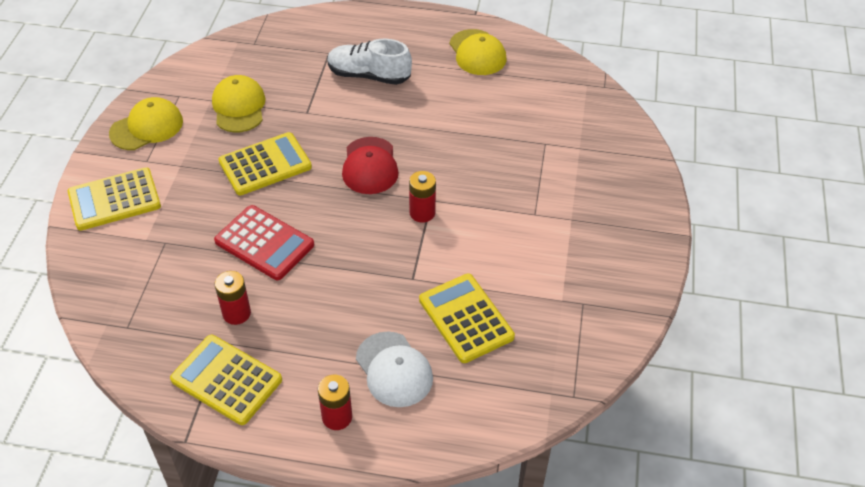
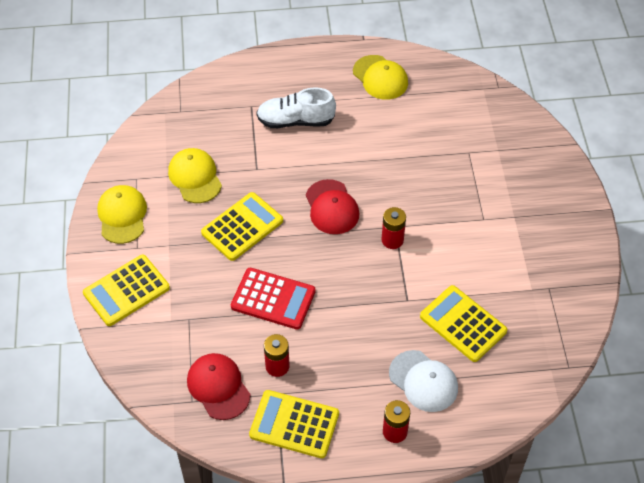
camera: 15 degrees left, 5 degrees up
(147, 127) = (122, 215): yellow cap -> yellow cap turned 45 degrees counterclockwise
(162, 319) = (218, 387): none -> red cap

